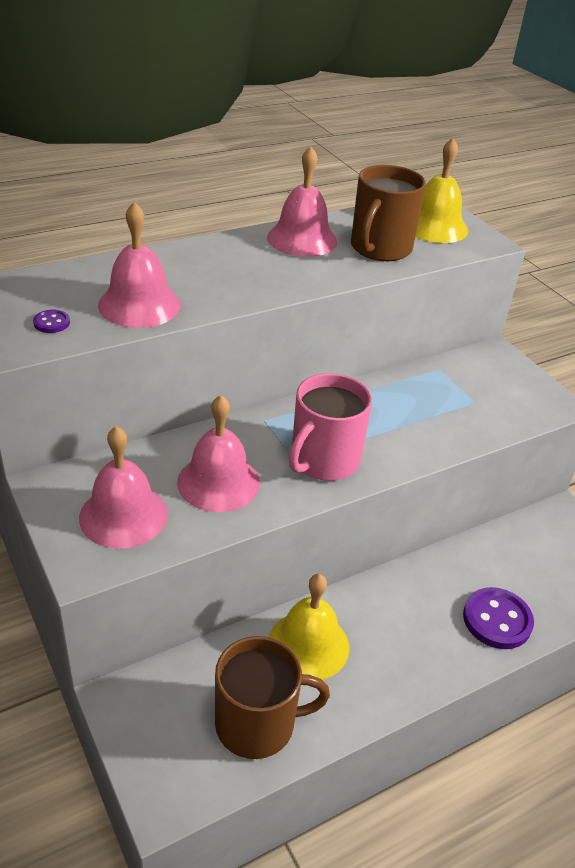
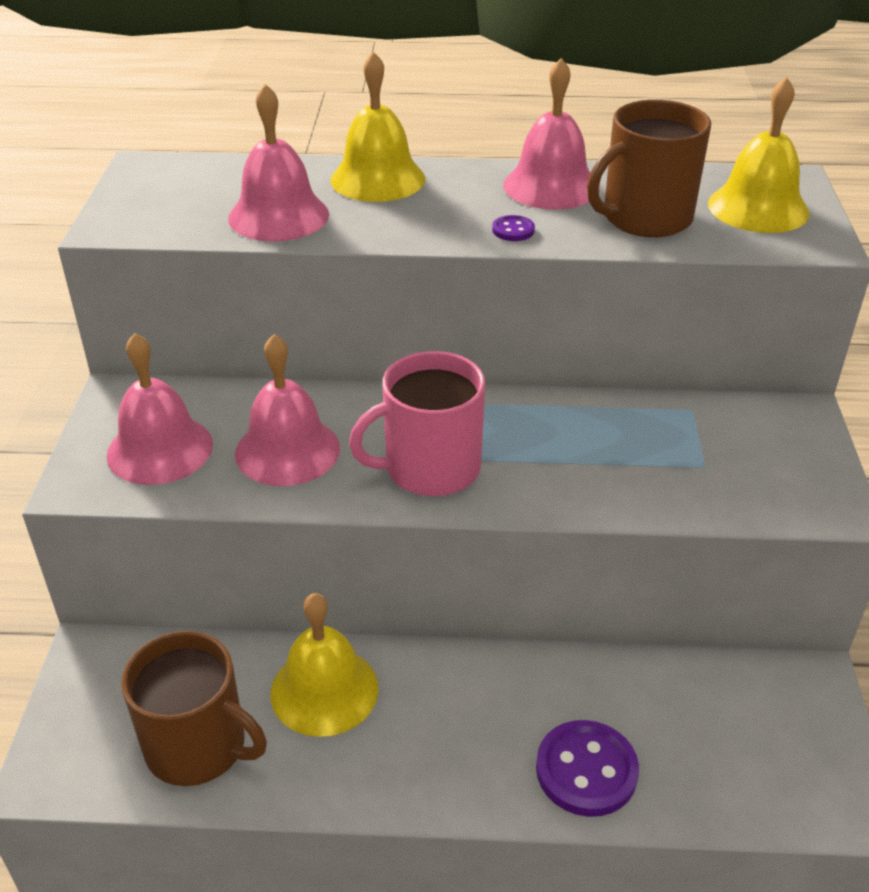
camera: 35 degrees right, 0 degrees up
(51, 323) = (171, 212): purple button -> purple button (513, 230)
(181, 259) = (377, 179): none -> yellow bell

